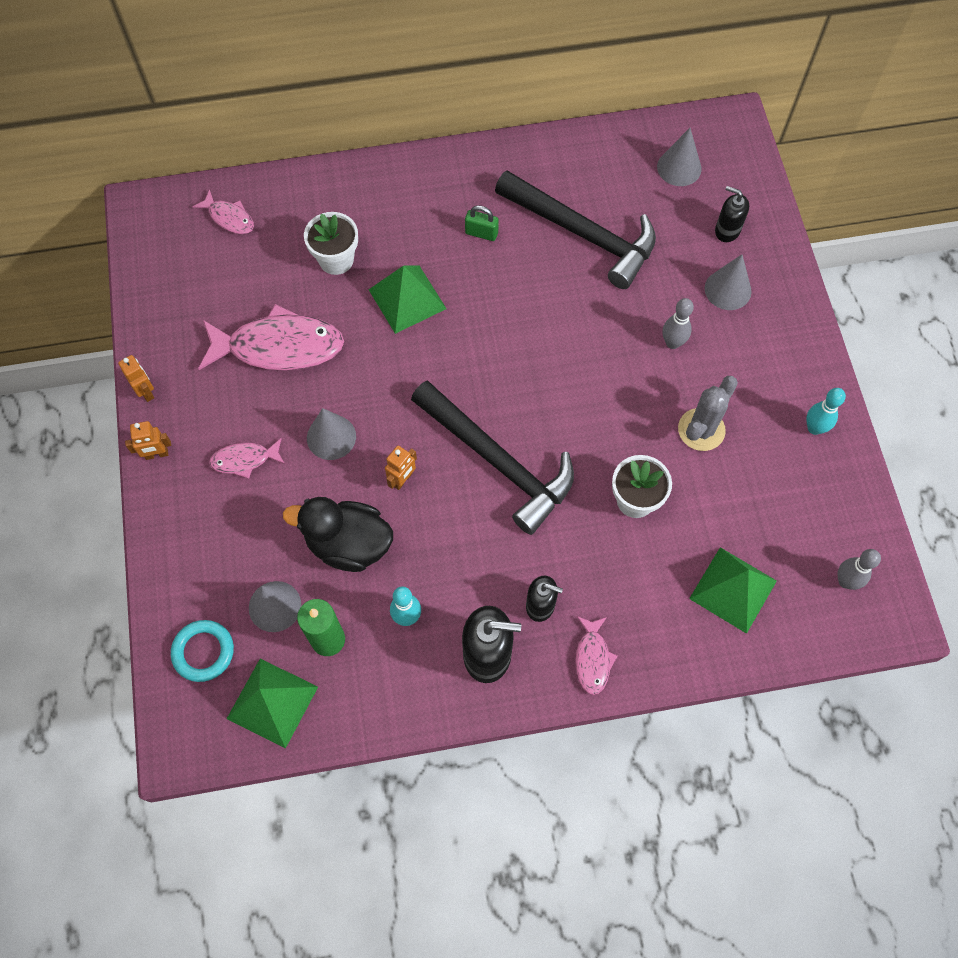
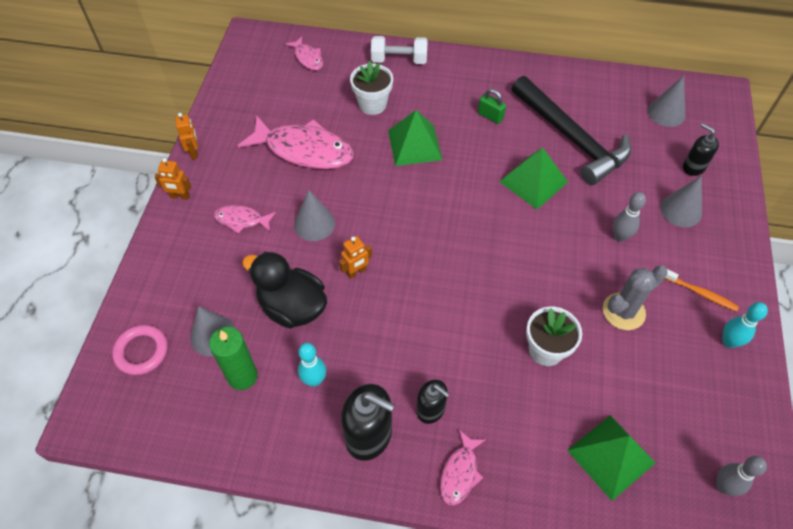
camera: 20 degrees right, 10 degrees down
(203, 652) = (141, 351): turquoise ring -> pink ring
(272, 702) = (175, 411): green pyramid -> green pyramid (533, 181)
(344, 187) = (399, 60): none -> white dumbbell
(498, 462) = (439, 283): black hammer -> none
(773, 382) = (700, 293): none -> orange toothbrush

